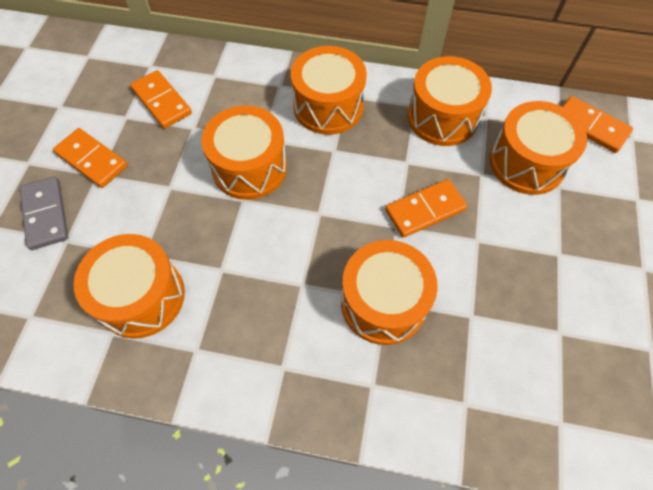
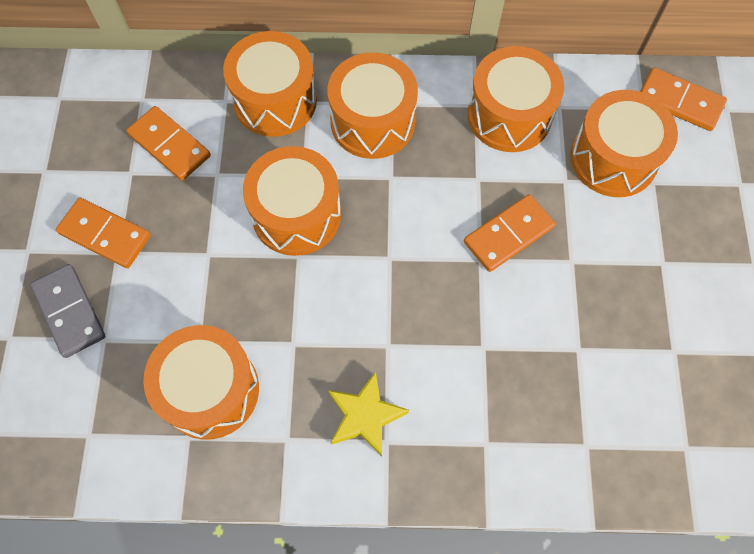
camera: 10 degrees left, 5 degrees up
(269, 342) = (365, 416): none -> yellow star
(383, 303) = (481, 351): orange drum -> orange drum (275, 100)

